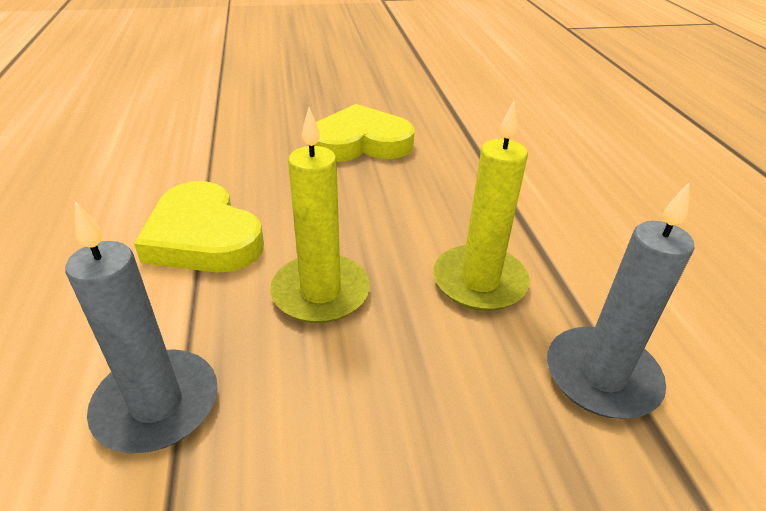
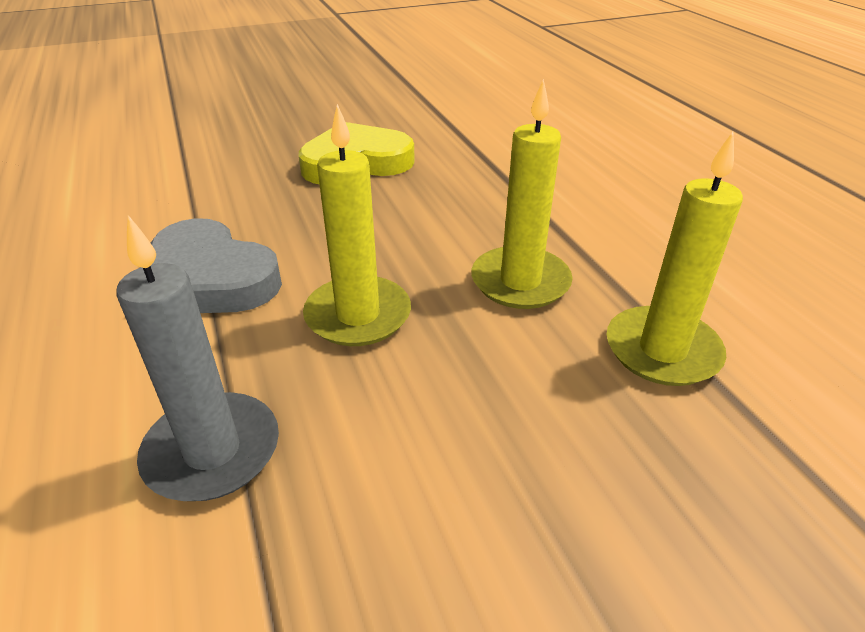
camera: 10 degrees left, 0 degrees up
(203, 237) = (209, 278): yellow heart -> grey heart
(601, 376) = (662, 350): grey candle -> yellow candle

